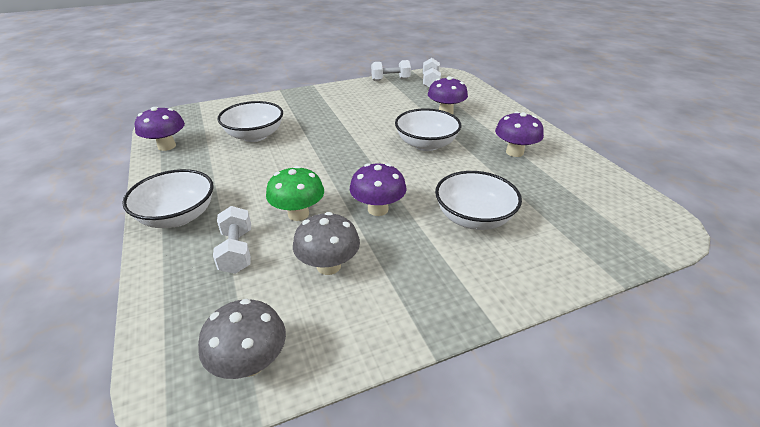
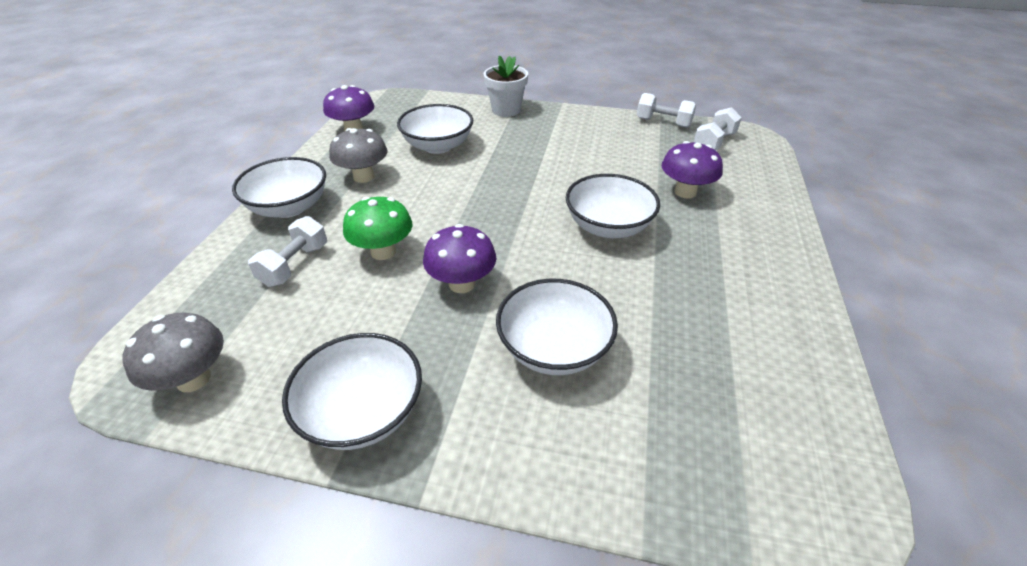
camera: 35 degrees right, 5 degrees up
(279, 99) = (506, 110): none -> white flower pot
(328, 266) = (348, 322): grey mushroom -> grey mushroom (364, 177)
(407, 309) = (363, 412): none -> white bowl
(514, 152) = (717, 286): purple mushroom -> none

